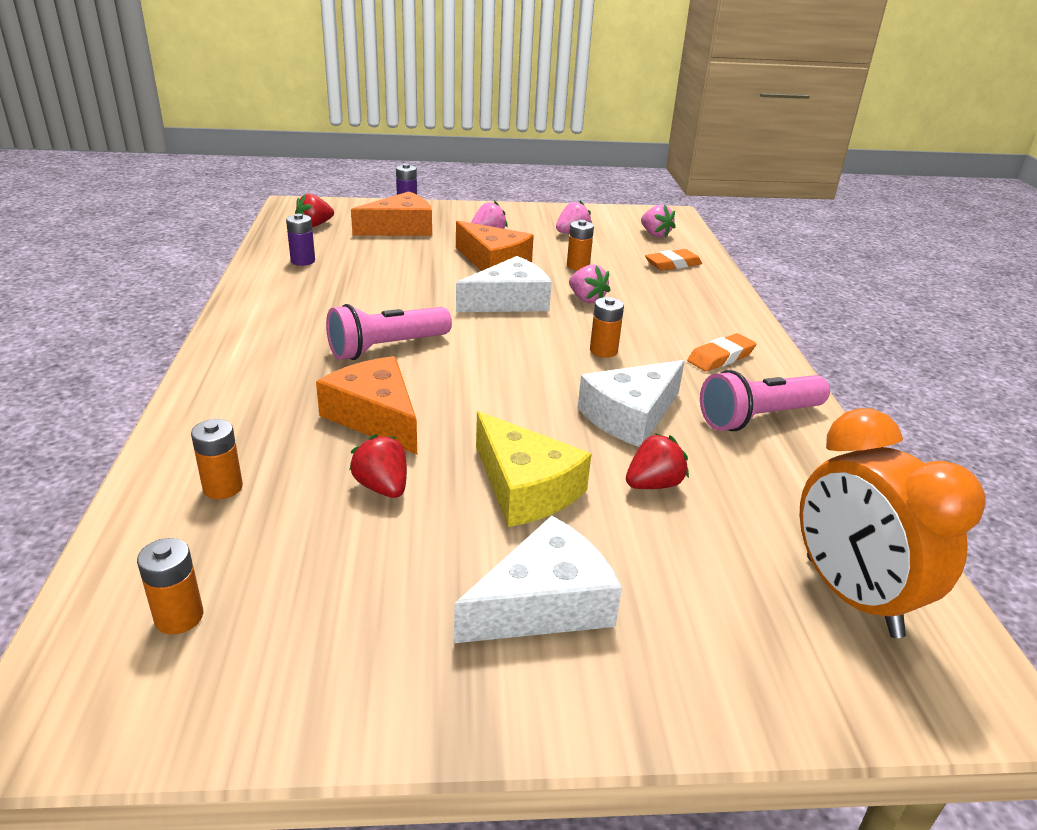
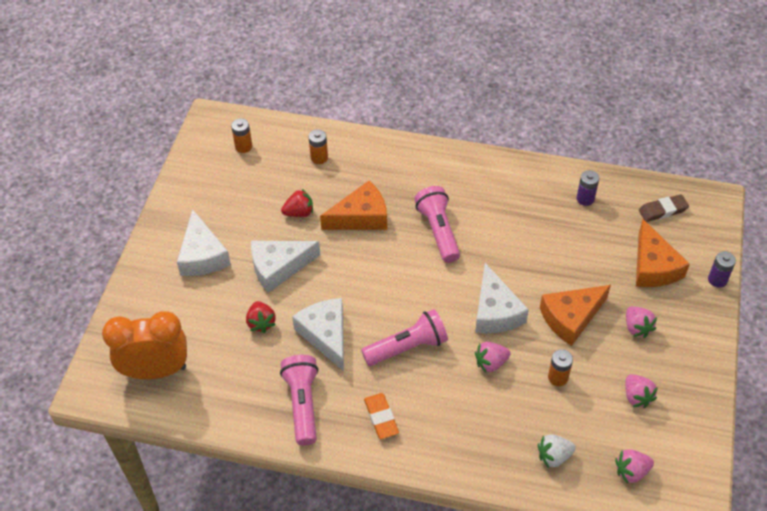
camera: 110 degrees right, 20 degrees up
(315, 225) = (662, 210): red strawberry -> brown eraser
(525, 488) = (278, 267): yellow cheese -> white cheese
(603, 351) = (407, 347): orange battery -> pink flashlight
(673, 264) = (554, 456): orange eraser -> white strawberry

